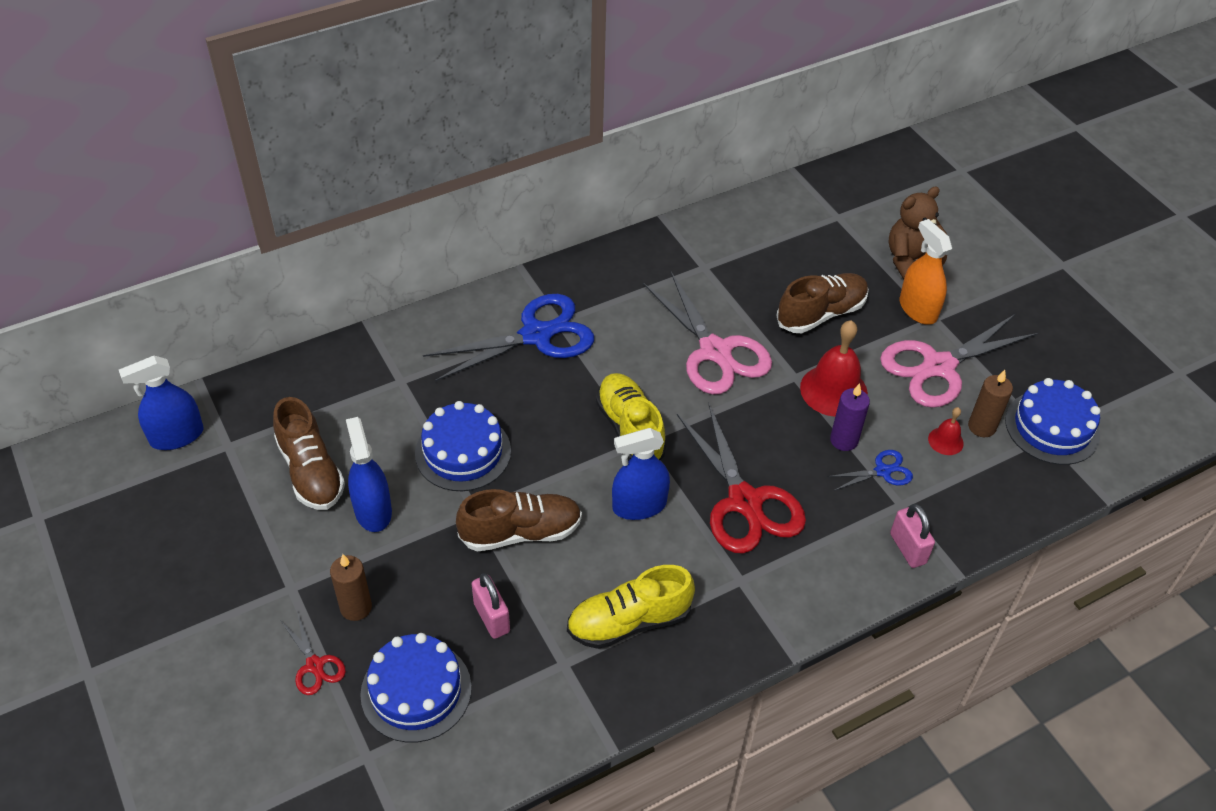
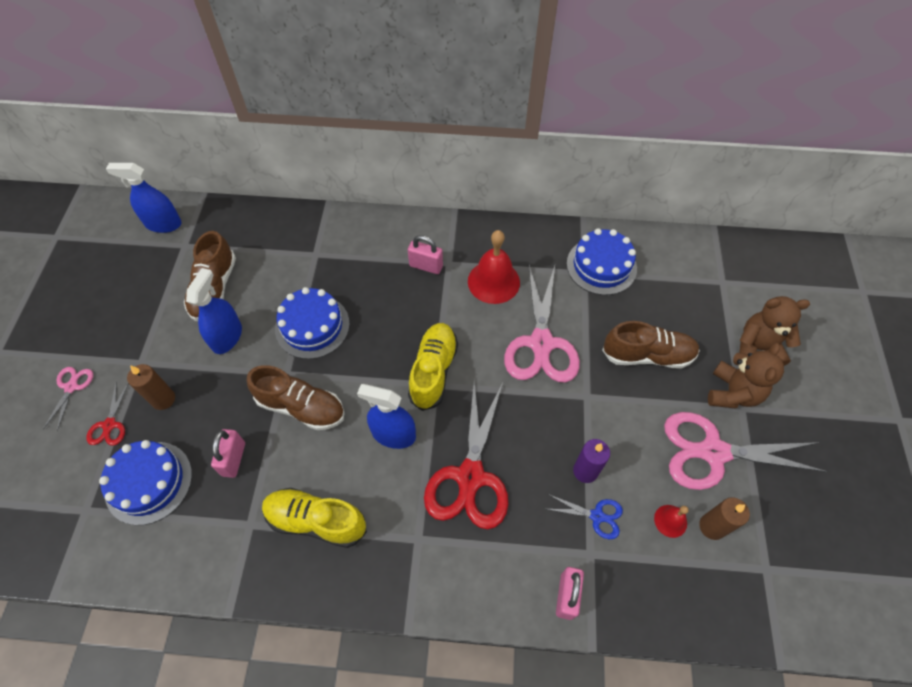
camera: 35 degrees right, 10 degrees up
(228, 655) = (71, 387): none -> pink scissors
(537, 335) = (426, 266): blue scissors -> pink padlock
(833, 390) = (609, 424): red bell -> red bell (493, 281)
(918, 309) = (732, 393): orange spray bottle -> brown teddy bear
(1052, 427) = (777, 564): blue cake -> blue cake (601, 266)

